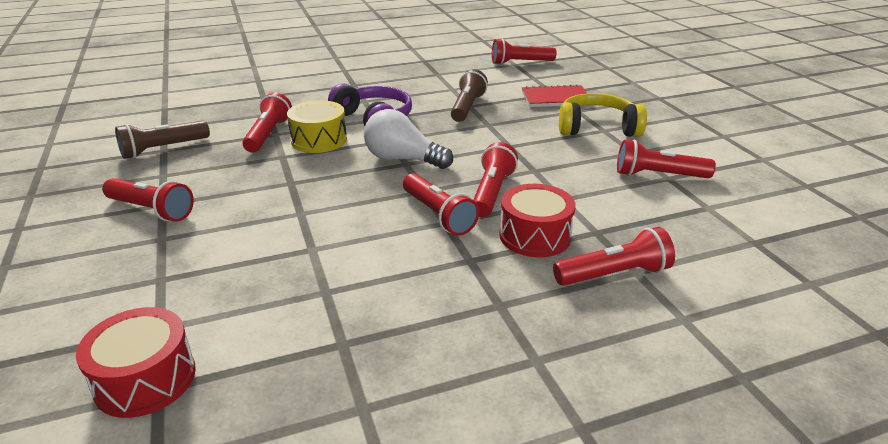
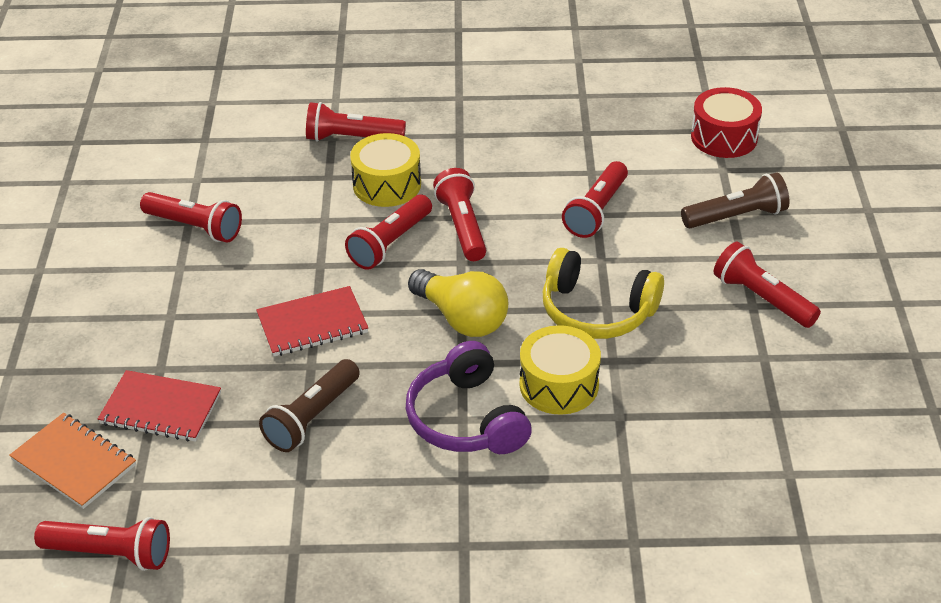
camera: 160 degrees left, 10 degrees up
(163, 149) = (776, 415): brown flashlight -> brown flashlight (736, 216)
(268, 134) = (629, 416): red flashlight -> red flashlight (596, 211)
(403, 159) = (462, 318): white light bulb -> yellow light bulb
(506, 141) = (312, 324): none -> red notebook
(535, 236) = (387, 185): red drum -> yellow drum
(574, 79) = (74, 463): none -> orange notebook
(597, 128) = (174, 322): yellow headphones -> yellow headphones (596, 311)

